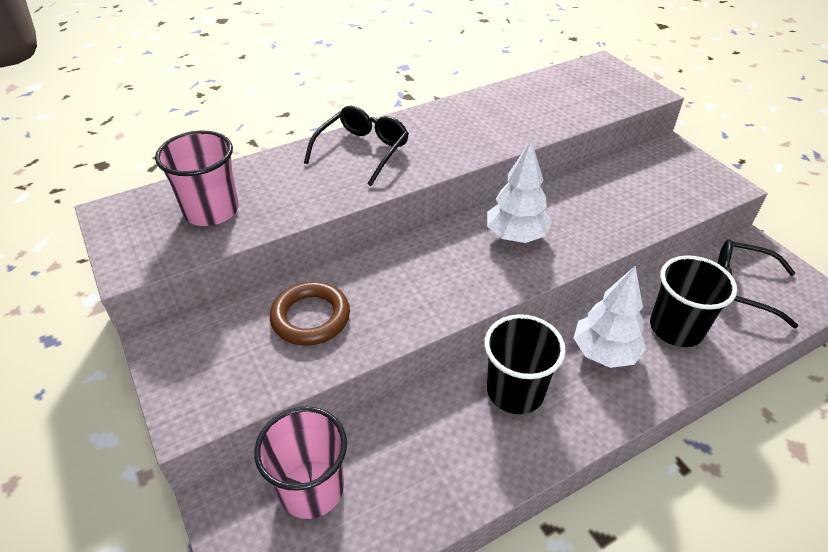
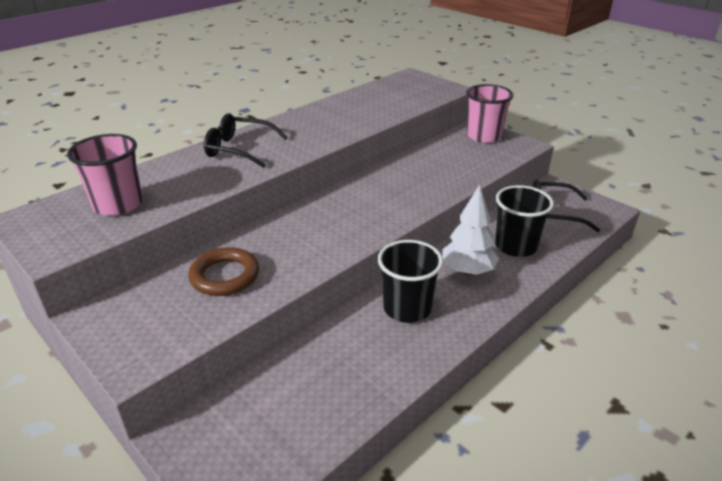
camera: 15 degrees left, 10 degrees down
(311, 488) = (256, 409): pink cup -> pink cup (484, 136)
(362, 151) = (239, 149): black glasses -> black glasses turned 90 degrees counterclockwise
(515, 236) = (378, 197): white tree -> none

